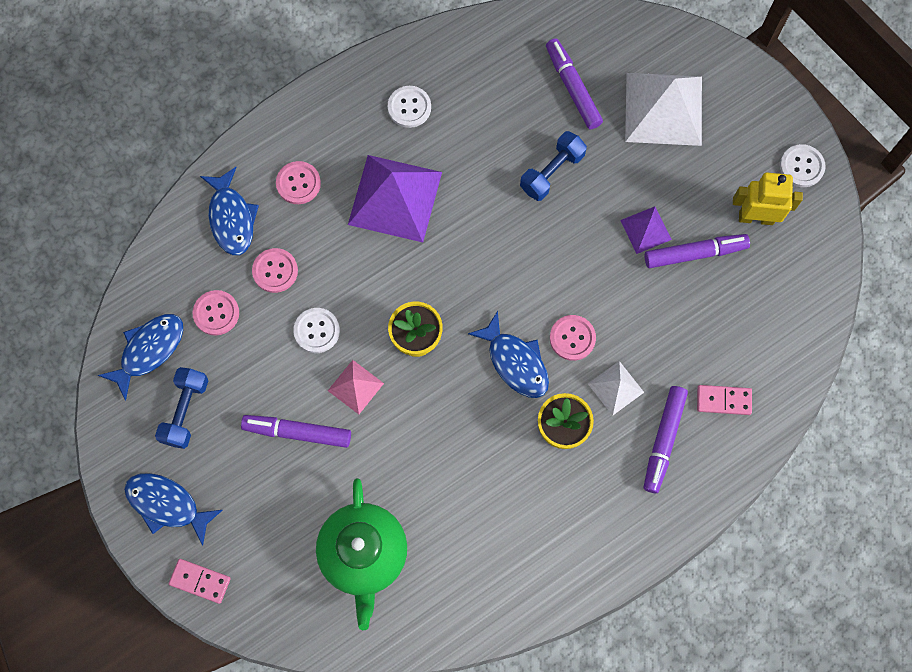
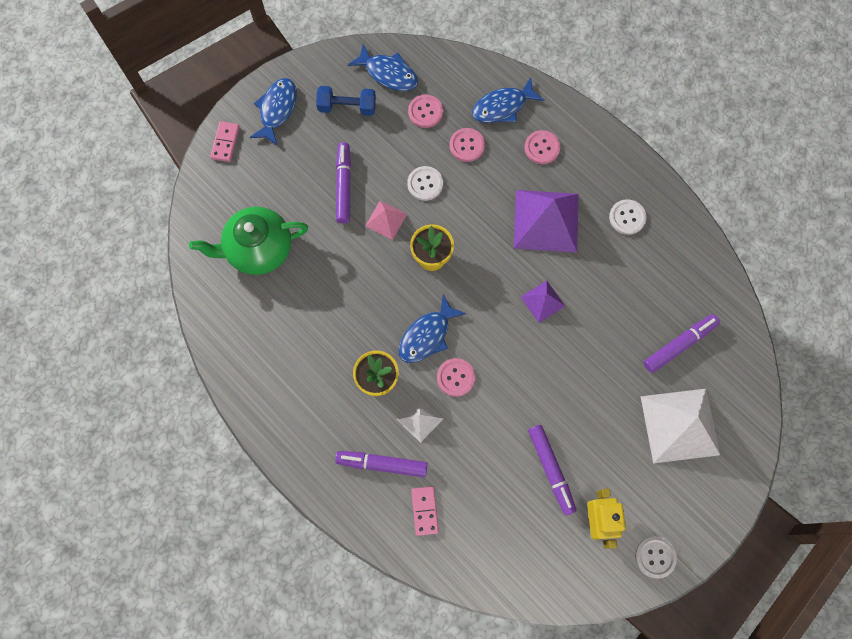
camera: 80 degrees right, 0 degrees up
(552, 172) = (597, 339): blue dumbbell -> none
(645, 229) = (563, 425): purple pyramid -> purple pyramid (542, 301)

